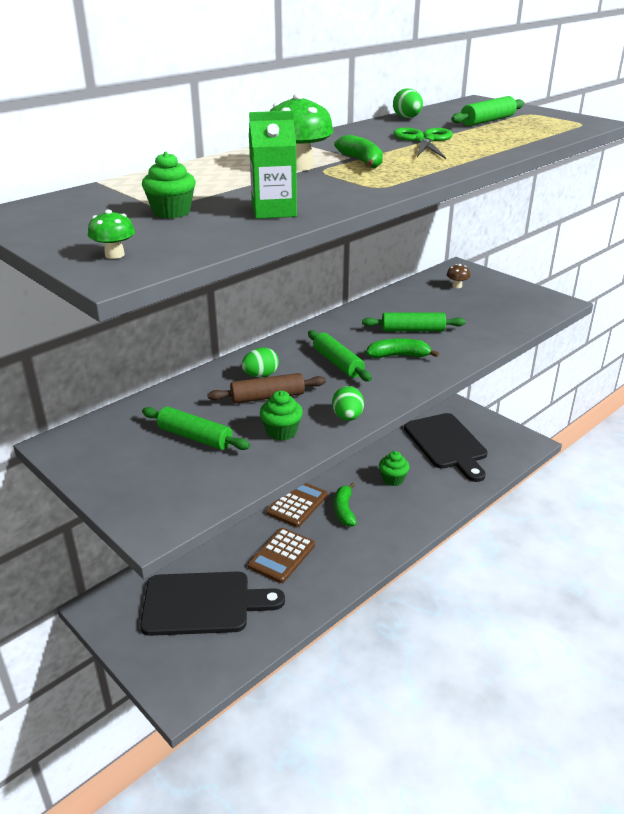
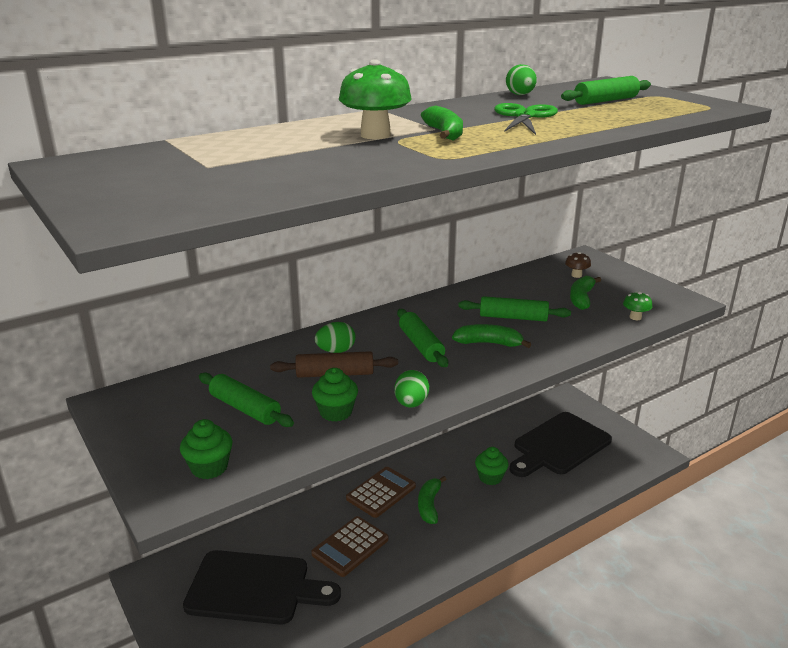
camera: 10 degrees right, 5 degrees down
(114, 255) = (128, 208): green mushroom -> green mushroom (635, 317)
(171, 212) = (215, 171): green cupcake -> green cupcake (209, 468)
(274, 211) = (319, 175): green carton -> none
(447, 444) = (559, 445): black cutting board -> black cutting board turned 60 degrees clockwise
(468, 307) = (581, 298): none -> green banana

